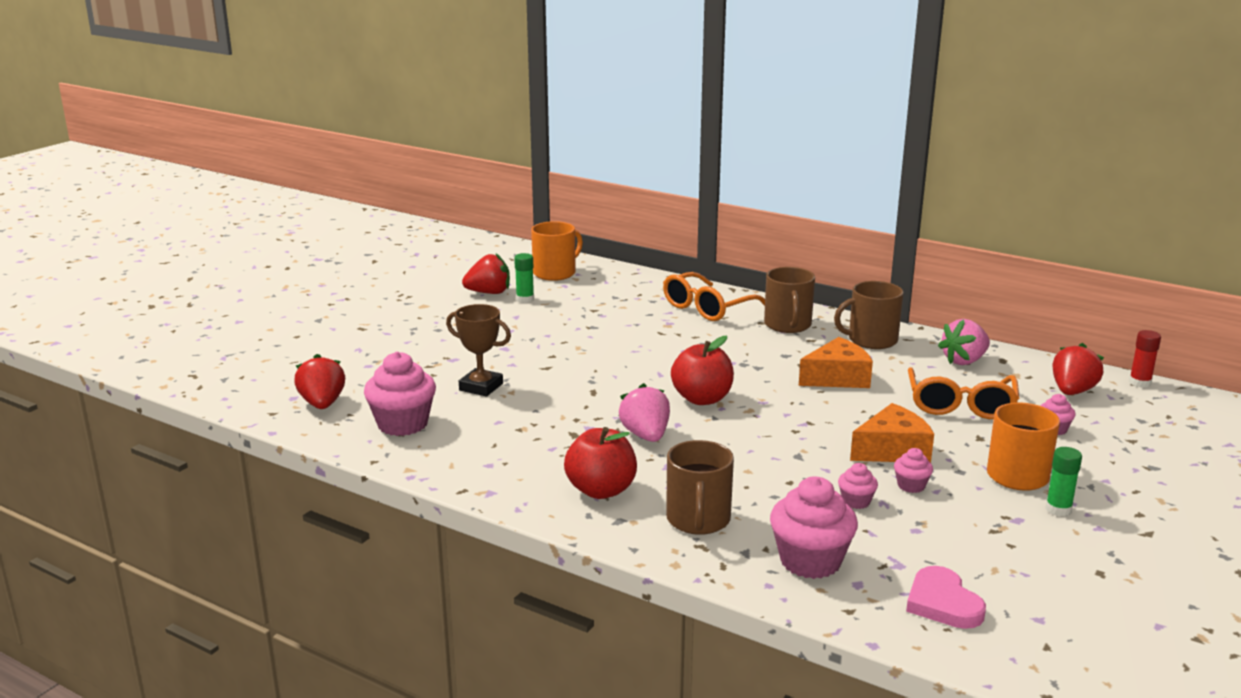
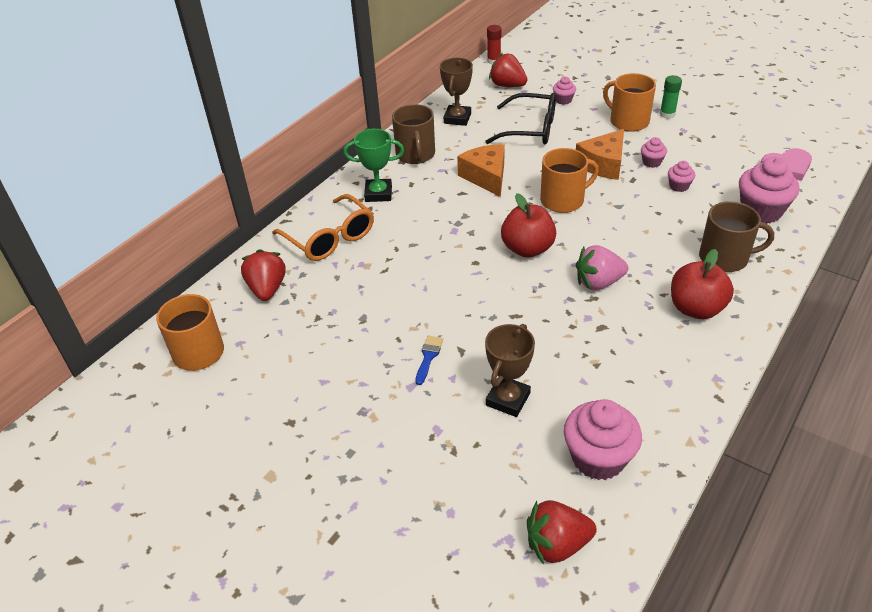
camera: 85 degrees left, 20 degrees up
(489, 293) = (244, 411): red strawberry -> red strawberry (267, 289)
(525, 299) = (273, 375): green glue stick -> none
(539, 354) = (428, 357): none -> blue brush
(787, 325) = (378, 194): brown mug -> green trophy
(801, 421) = (563, 200): none -> orange mug
(892, 450) = (603, 164): orange cheese -> orange cheese turned 120 degrees counterclockwise
(960, 405) = (530, 129): orange glasses -> black glasses
(964, 361) = (457, 118): pink strawberry -> brown trophy

